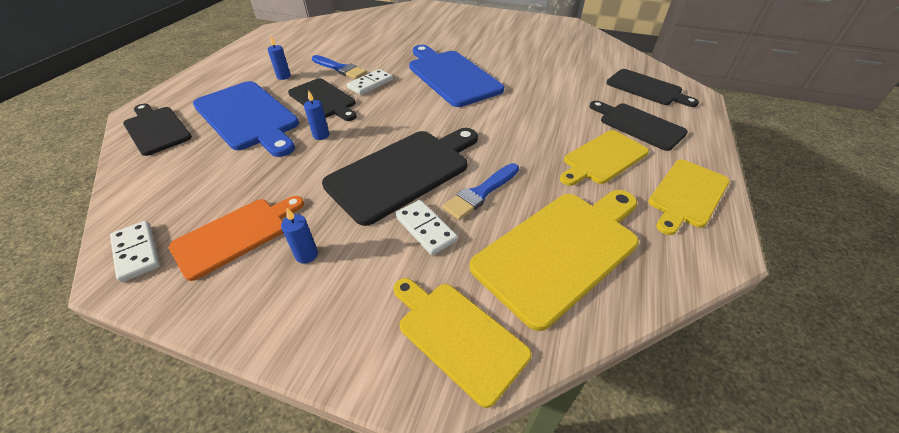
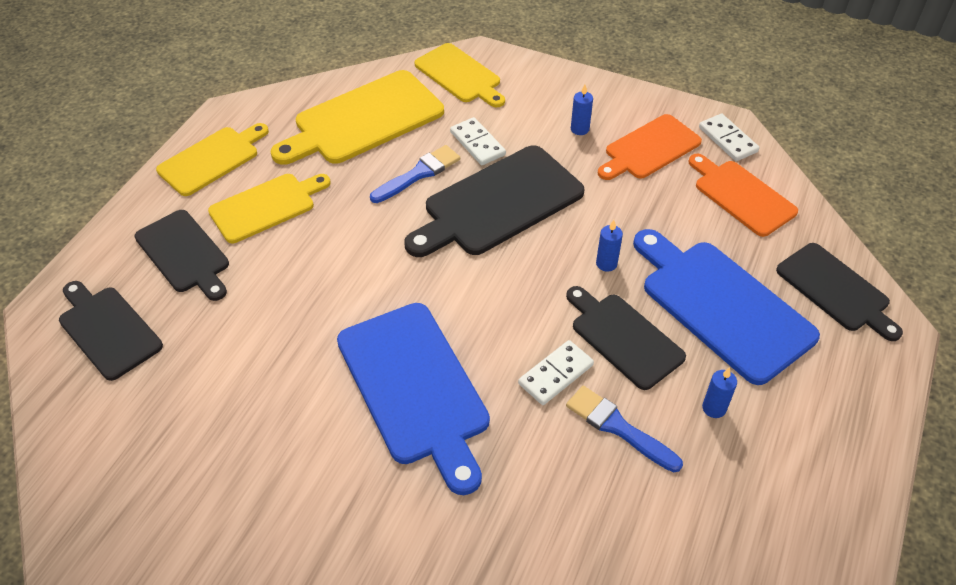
camera: 175 degrees left, 5 degrees up
(172, 191) = (741, 195): none -> orange cutting board

